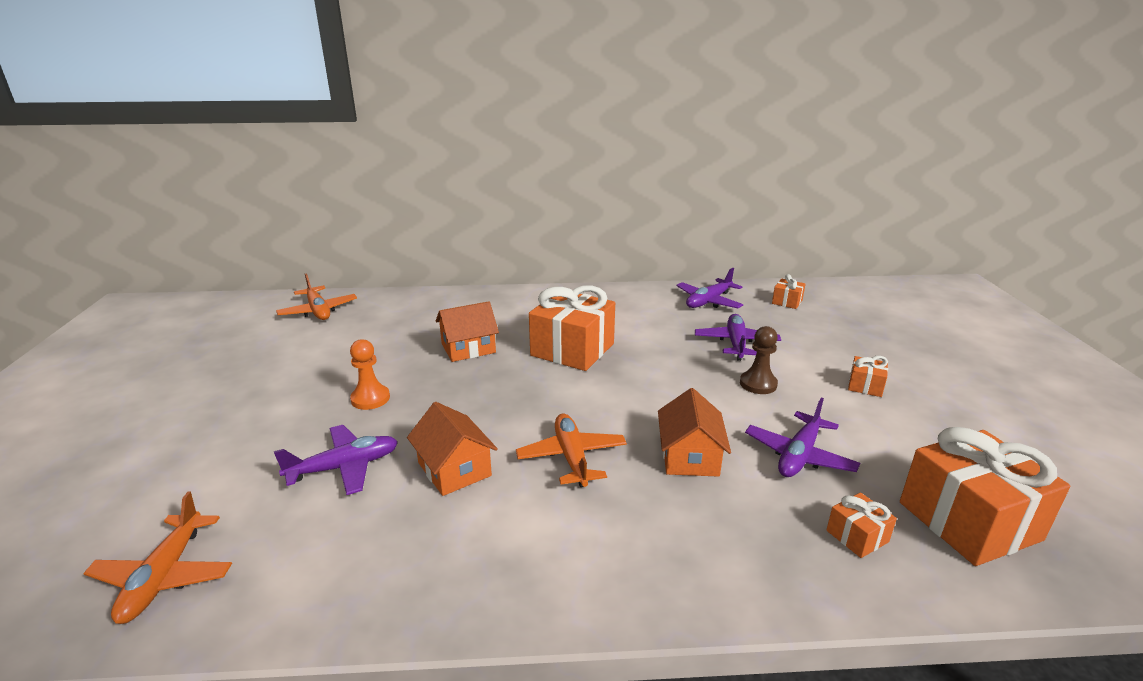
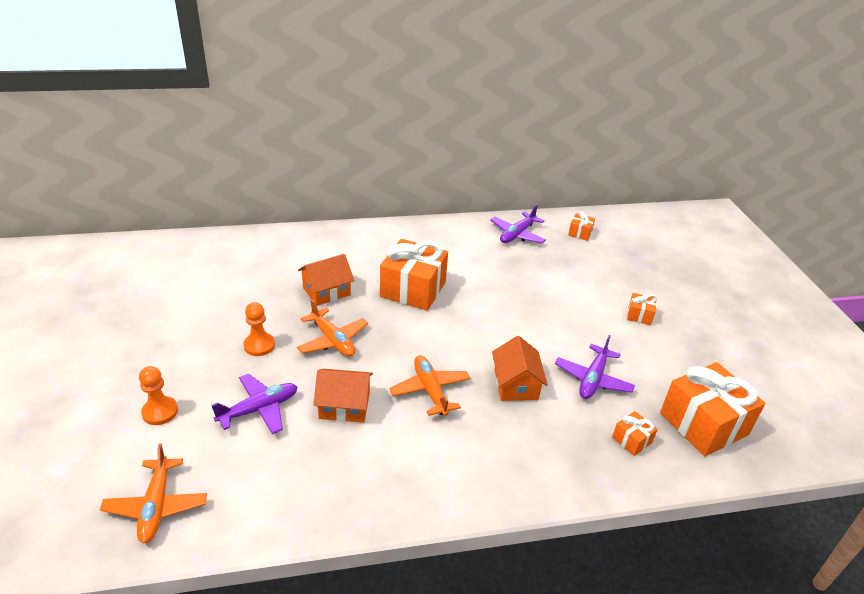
camera: 10 degrees left, 10 degrees up
(222, 463) = (160, 412): none -> orange pawn
(318, 311) = (182, 255): orange plane -> orange plane (332, 340)
(454, 469) = (344, 406): orange house -> orange house turned 45 degrees counterclockwise
(736, 343) = (542, 278): purple plane -> none
(758, 384) = (561, 317): brown pawn -> none

